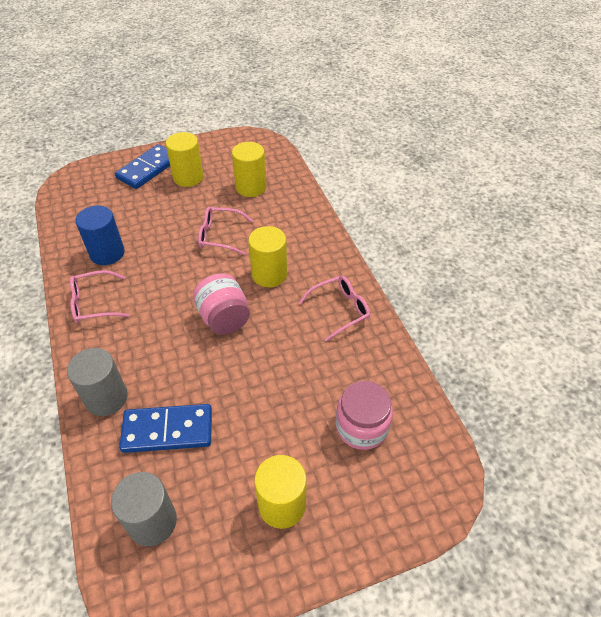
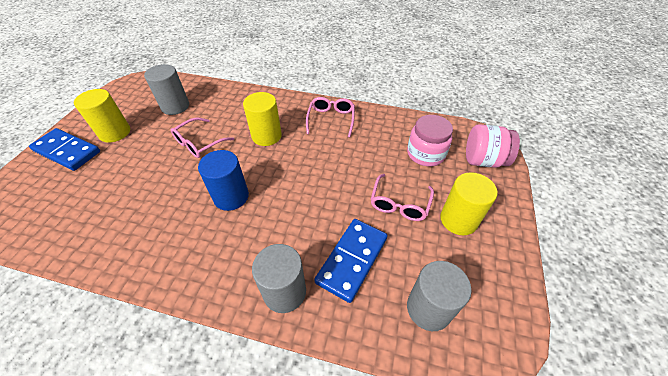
camera: 55 degrees left, 0 degrees up
(94, 303) = (171, 256): pink glasses -> pink glasses (399, 203)
(107, 253) = (124, 222): blue cylinder -> blue cylinder (231, 197)
(148, 169) = (67, 151): blue domino -> blue domino turned 45 degrees counterclockwise
(224, 318) = (280, 177): pink jar -> pink jar (483, 160)
(251, 187) = (175, 106): yellow cylinder -> grey cylinder

